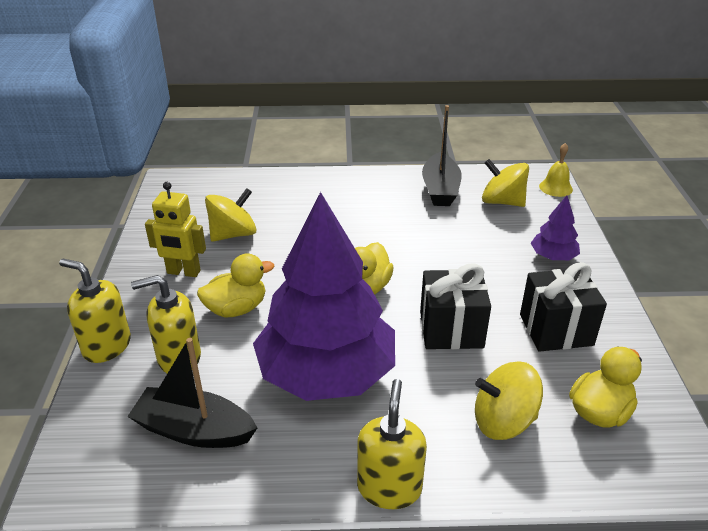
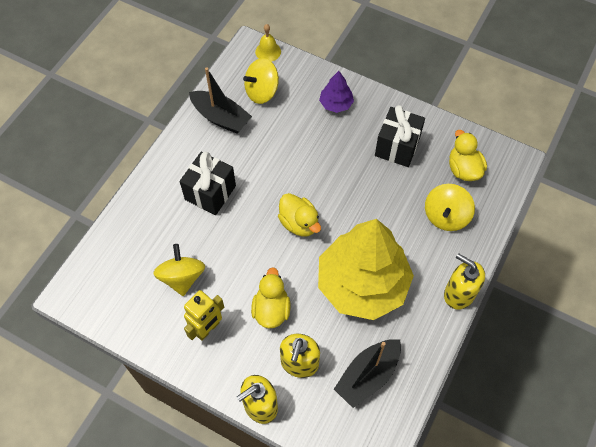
camera: 60 degrees left, 25 degrees up
(327, 373) = (362, 283): purple tree -> yellow tree
(451, 329) = (365, 198): black gift -> black gift (210, 192)

